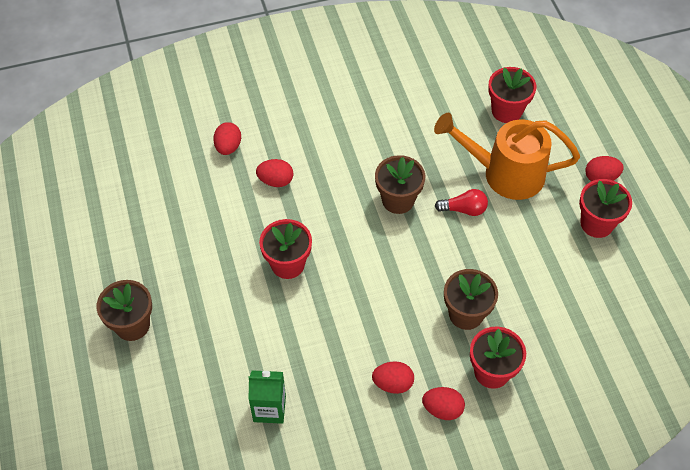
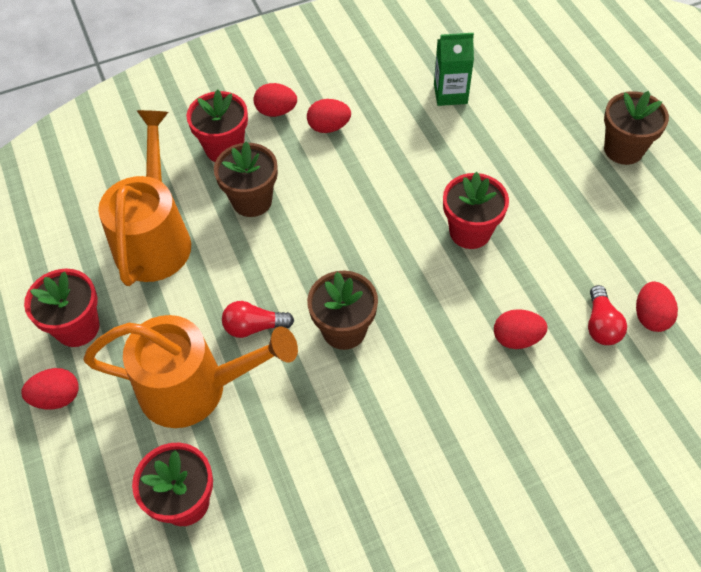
camera: 175 degrees right, 0 degrees up
(213, 183) = (601, 325): none -> red light bulb
(228, 147) = (601, 383): red egg -> red egg (650, 316)
(546, 290) = (155, 237): none -> orange watering can

